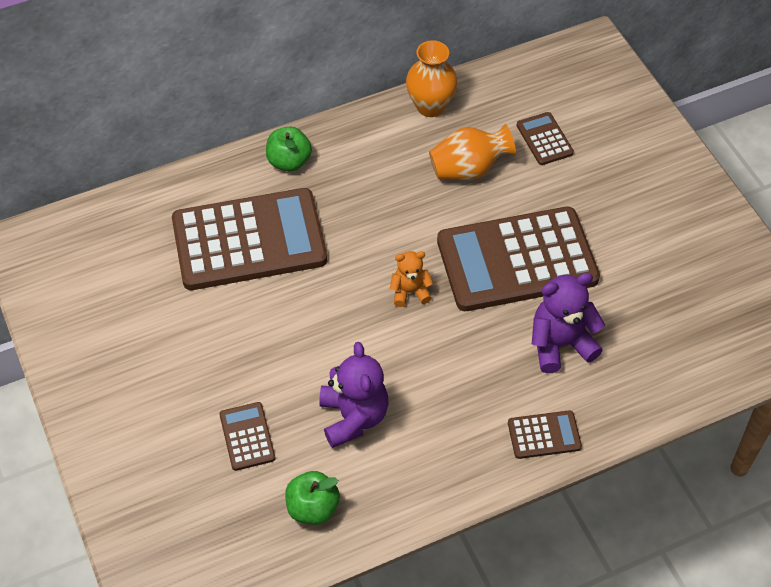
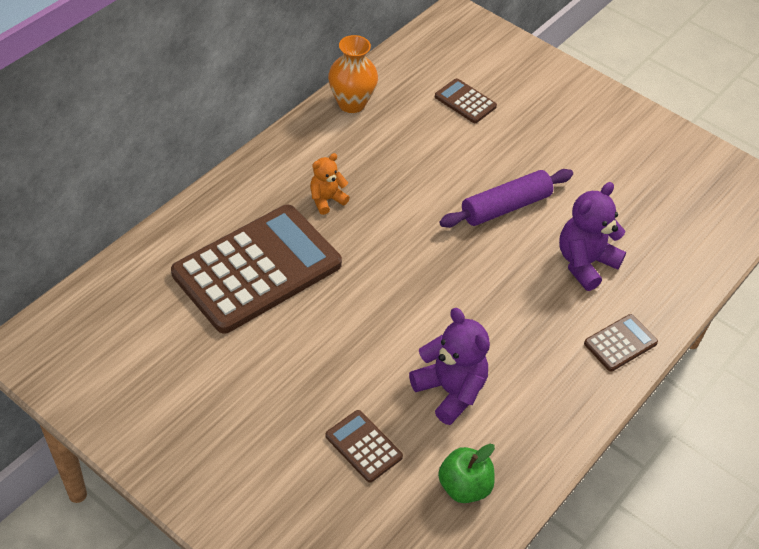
camera: 30 degrees left, 5 degrees down
(289, 161) = (252, 188): green apple -> none
(410, 292) = (431, 264): orange teddy bear -> orange teddy bear (326, 200)
(468, 169) = (417, 145): orange vase -> none
(517, 260) = (505, 207): brown calculator -> purple rolling pin

